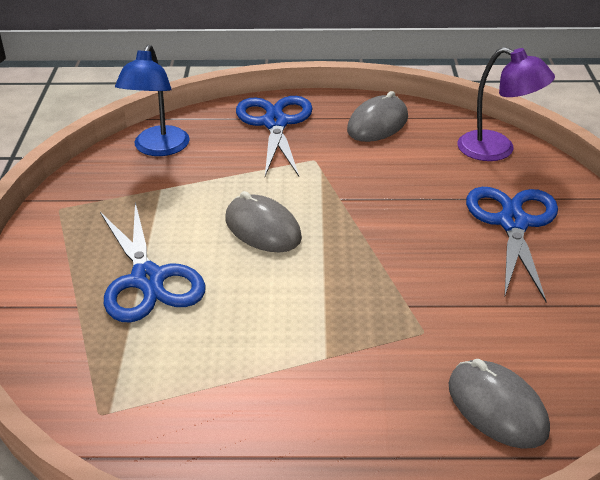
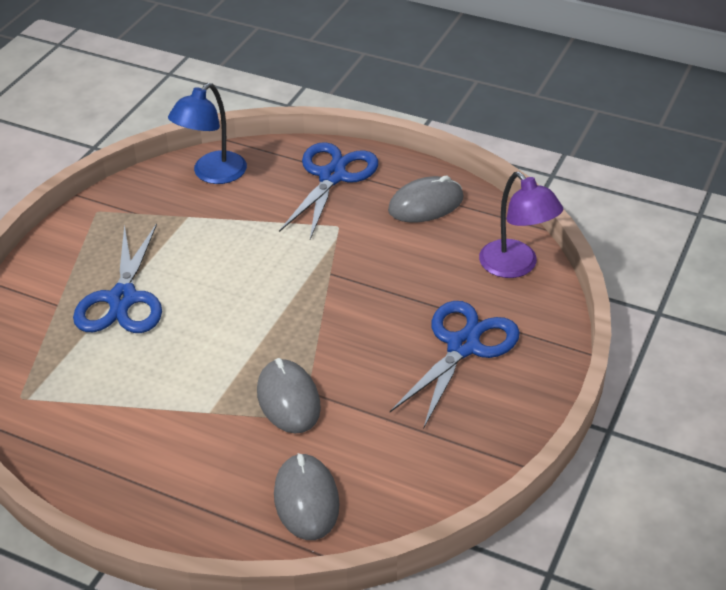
camera: 25 degrees right, 5 degrees up
(263, 229) = (243, 282): grey mouse -> grey mouse (288, 399)

